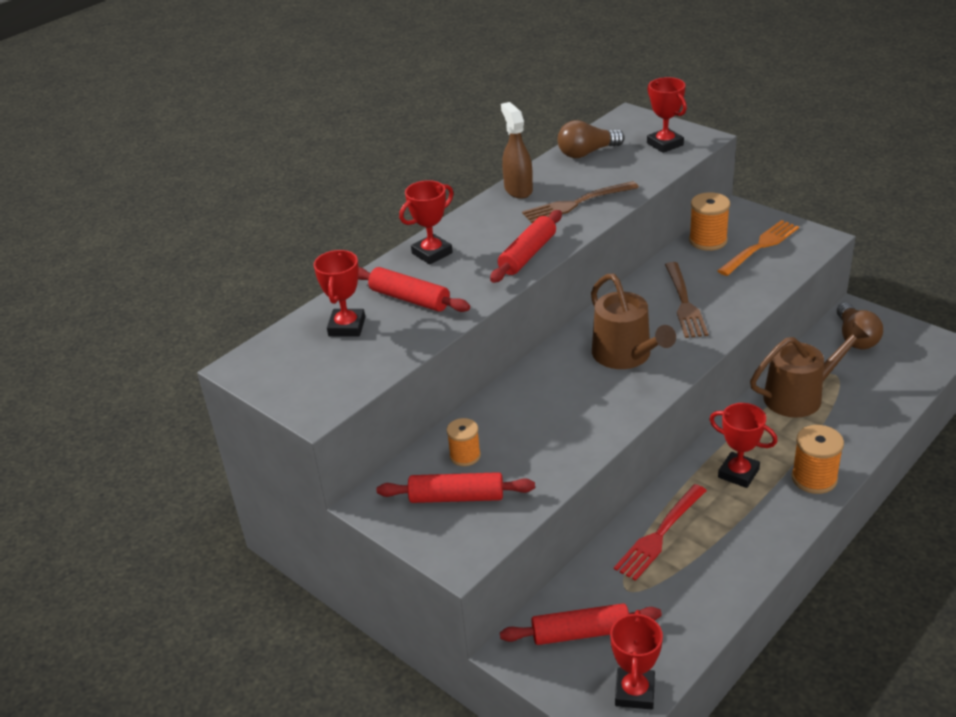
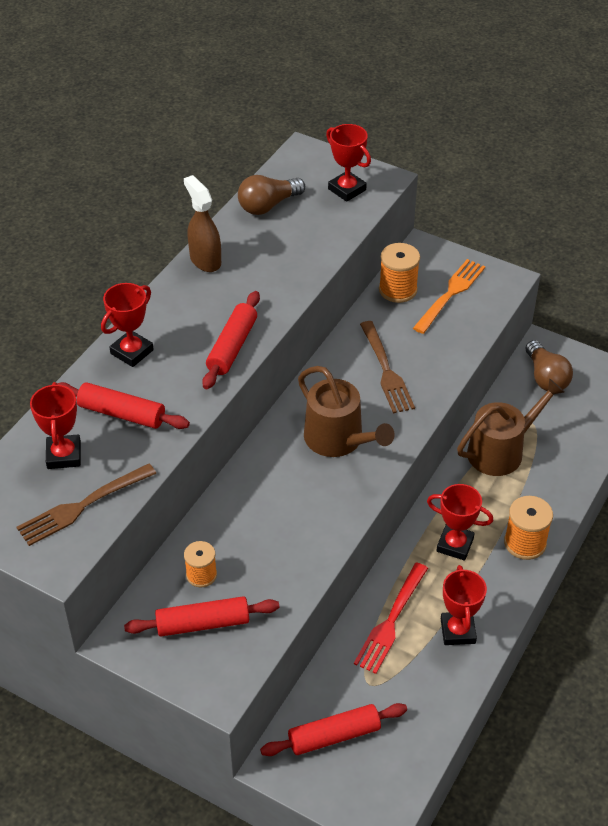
camera: 15 degrees left, 10 degrees up
(576, 203) = (270, 275): brown fork -> brown fork (83, 506)
(635, 692) = (393, 789): red trophy -> red trophy (458, 631)

